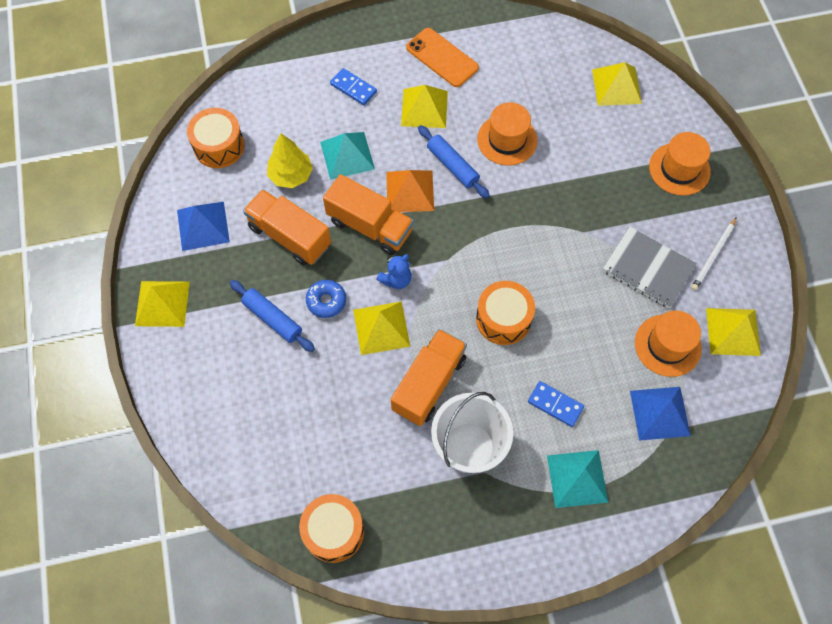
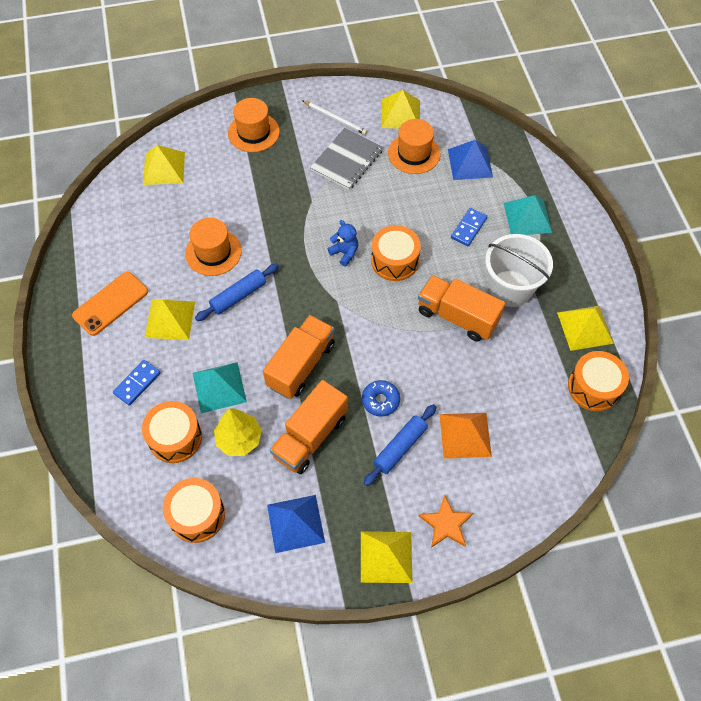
camera: 90 degrees left, 5 degrees down
(188, 359) = (446, 524): none -> orange star
(295, 123) = (175, 438): none -> orange drum
(381, 327) = (406, 354): yellow pyramid -> yellow pyramid (584, 327)
(396, 279) = (357, 342): blue teddy bear -> blue teddy bear (344, 253)
(410, 191) = (264, 331): orange pyramid -> orange pyramid (465, 435)

